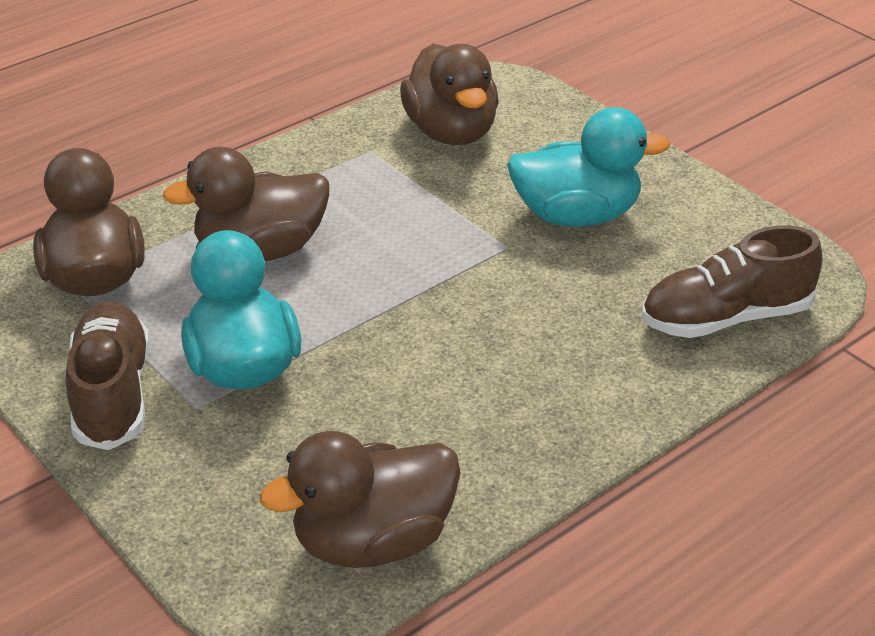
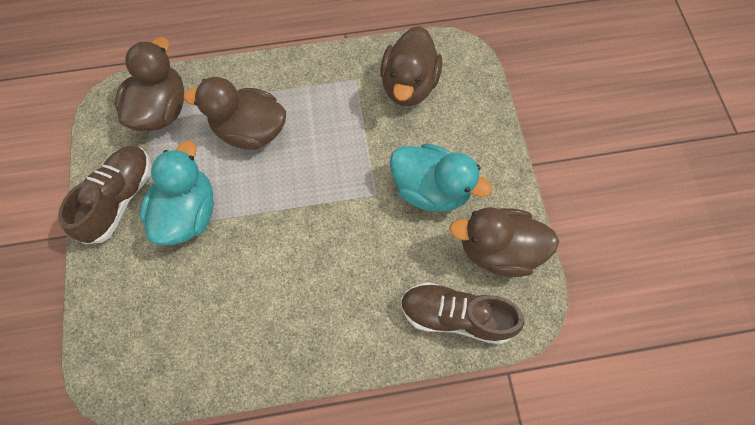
camera: 30 degrees right, 30 degrees up
(373, 541) = (170, 370): brown duck -> brown duck (498, 249)

